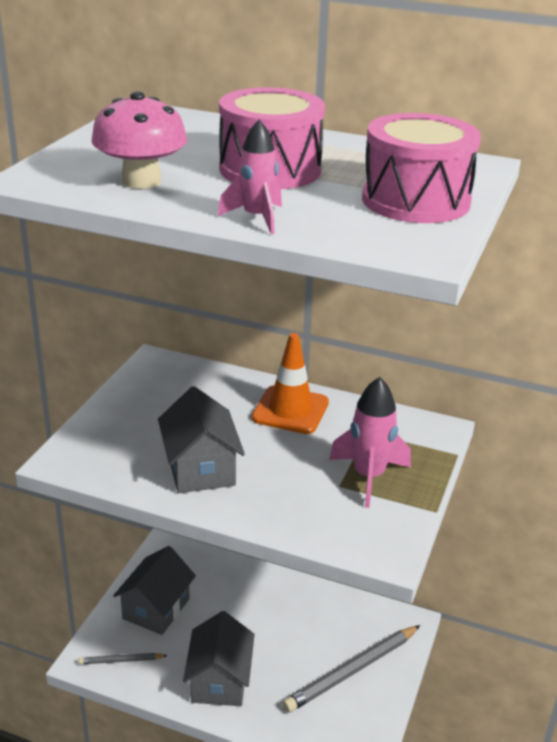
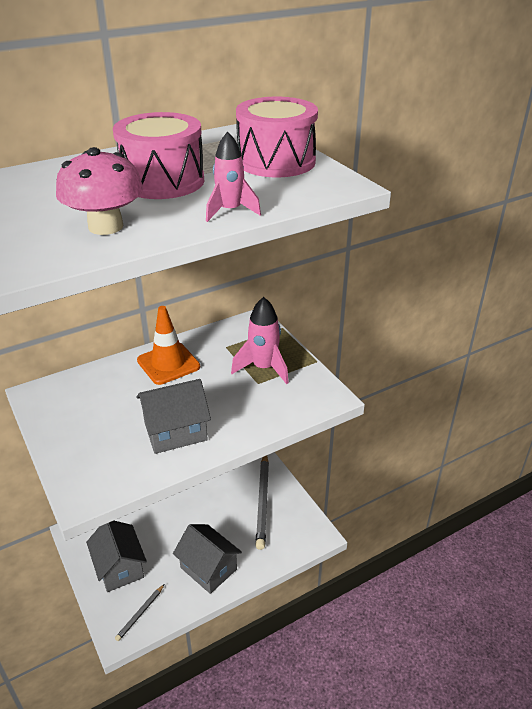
camera: 50 degrees left, 5 degrees up
(201, 468) = (175, 431): grey house -> grey house turned 45 degrees counterclockwise

